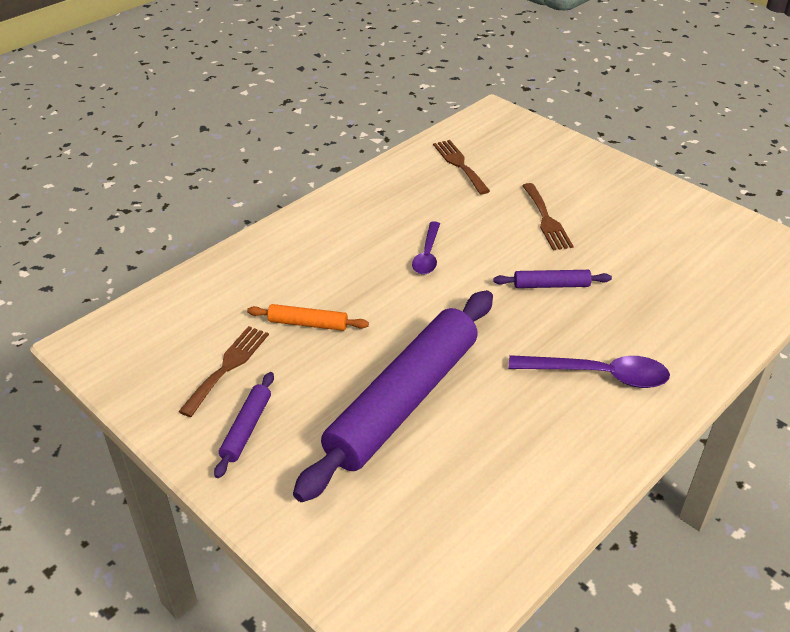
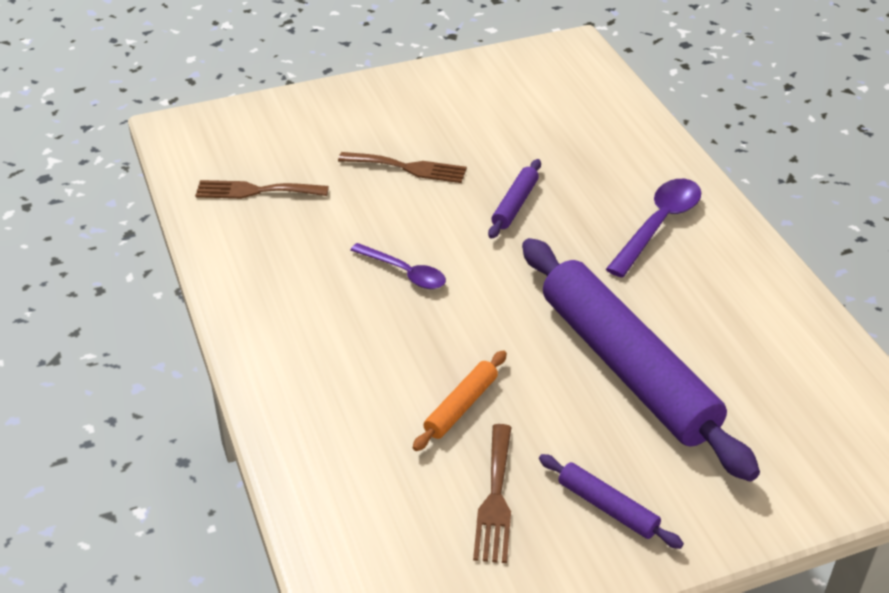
camera: 65 degrees left, 0 degrees up
(228, 367) = (495, 499): brown fork -> brown fork turned 135 degrees counterclockwise

